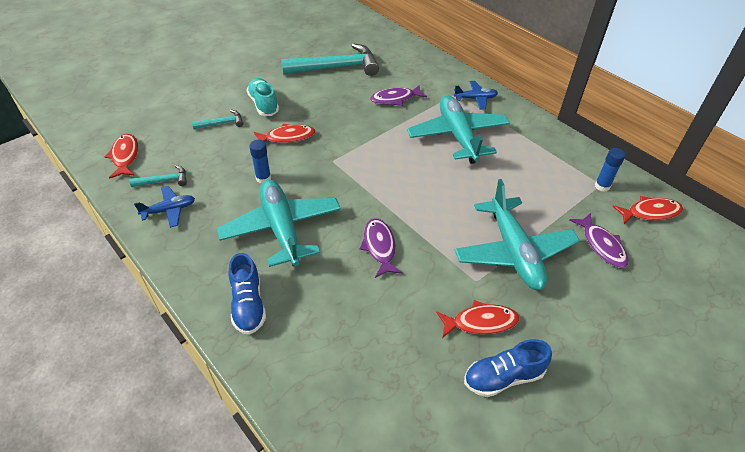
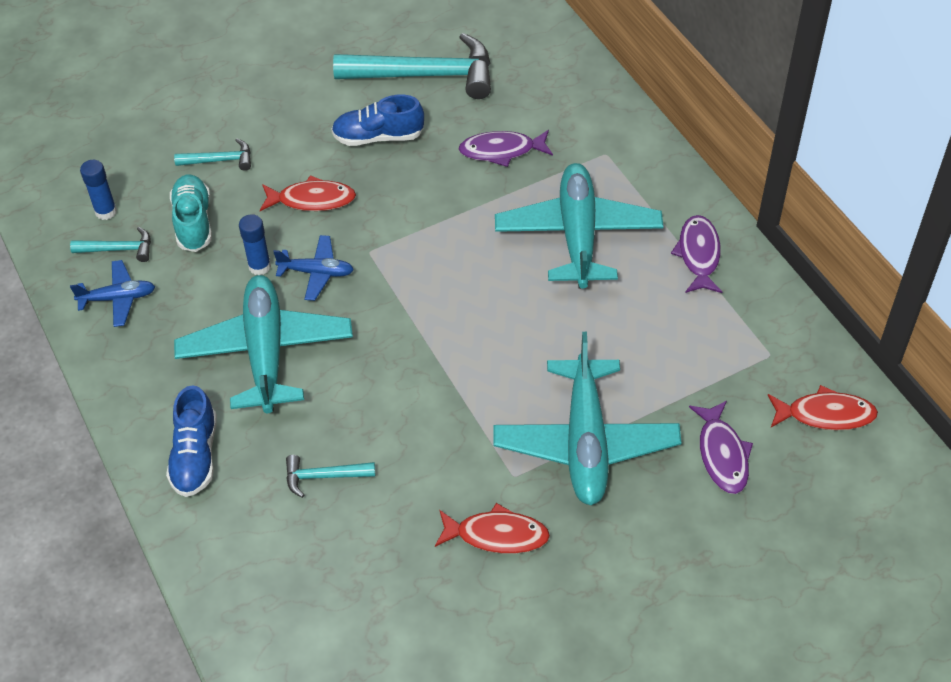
camera: 15 degrees right, 5 degrees up
(125, 156) = (70, 199): red fish -> none
(263, 104) = (291, 133): turquoise shoe -> turquoise shoe (193, 222)
(345, 303) = (323, 476): none -> turquoise hammer
(379, 247) = (395, 403): purple fish -> purple fish (698, 255)
(475, 99) = (635, 168): blue plane -> blue plane (316, 272)
(503, 377) = (498, 612): blue shoe -> blue shoe (378, 137)
(602, 186) = (771, 358): blue glue stick -> blue glue stick (106, 211)

